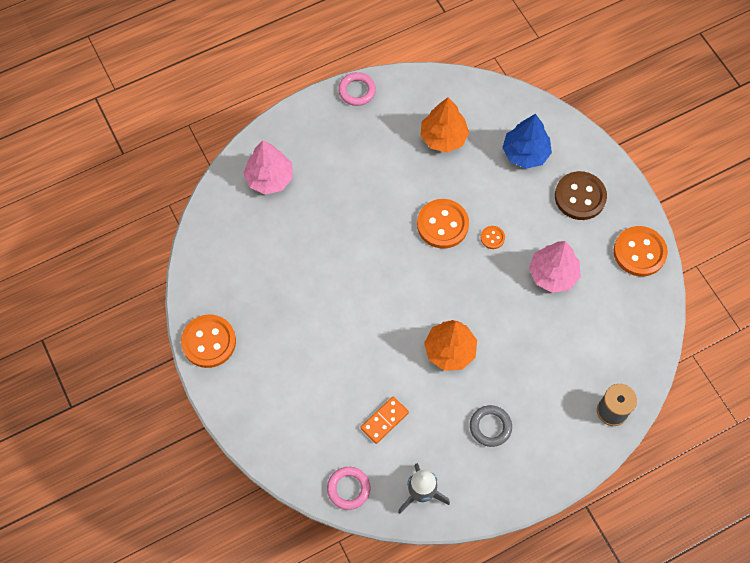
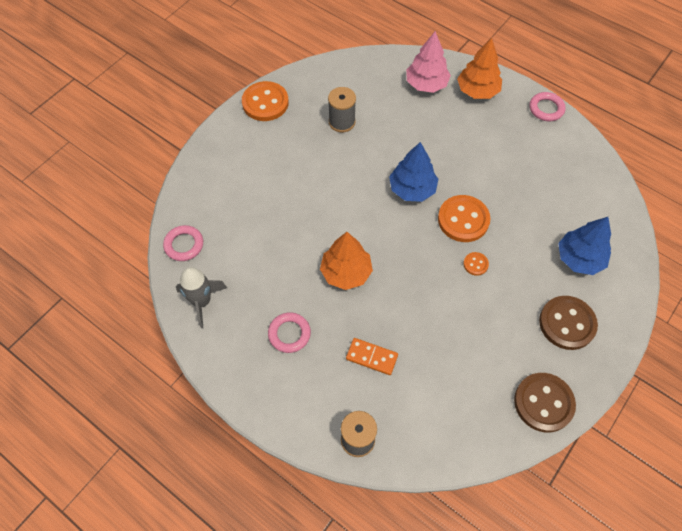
camera: 65 degrees right, 5 degrees down
(274, 278) = (342, 122): none -> grey spool
(384, 420) = (256, 247): orange domino -> orange domino (371, 357)
(388, 251) = (412, 189): none -> blue tree
(443, 137) = (548, 187): orange tree -> orange tree (477, 90)
(490, 427) = (289, 334): grey ring -> pink ring
(552, 274) = (470, 330): pink tree -> none
(639, 252) = (543, 403): orange button -> brown button

